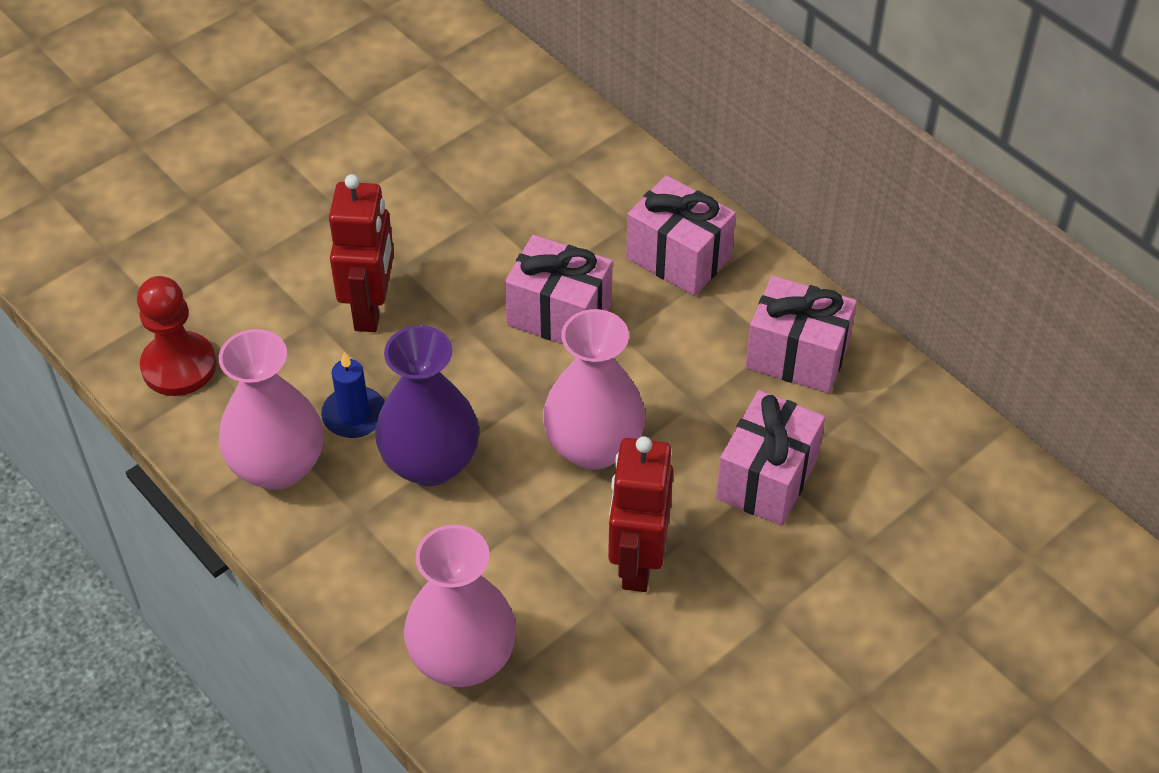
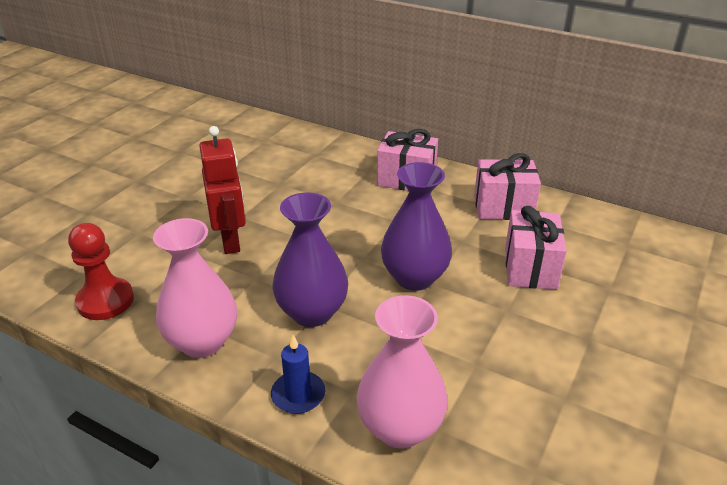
camera: 20 degrees left, 15 degrees down
(354, 415) = (245, 299): blue candle -> blue candle (298, 395)
(559, 315) = (353, 218): pink gift -> none
(593, 447) = (414, 278): pink vase -> purple vase
(637, 562) = (483, 333): red robot -> none

